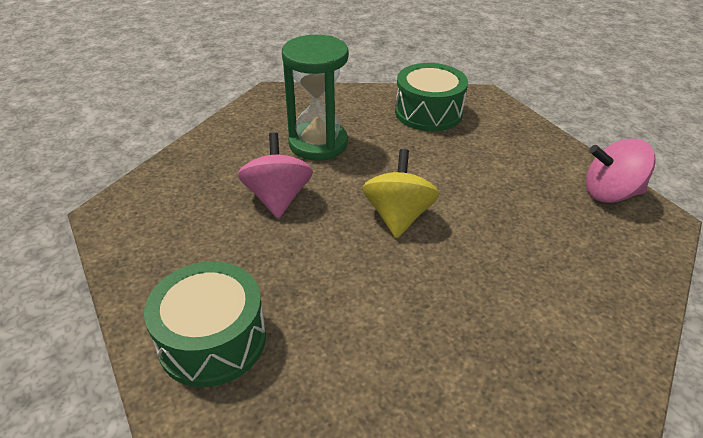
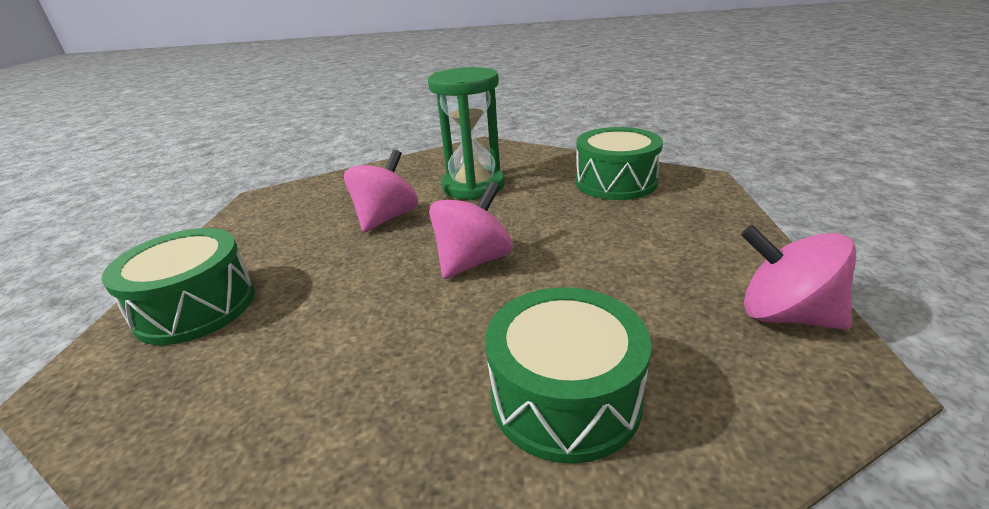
camera: 35 degrees right, 10 degrees down
(398, 216) = (473, 261): yellow spinning top -> pink spinning top
(550, 289) = (565, 397): none -> green drum

